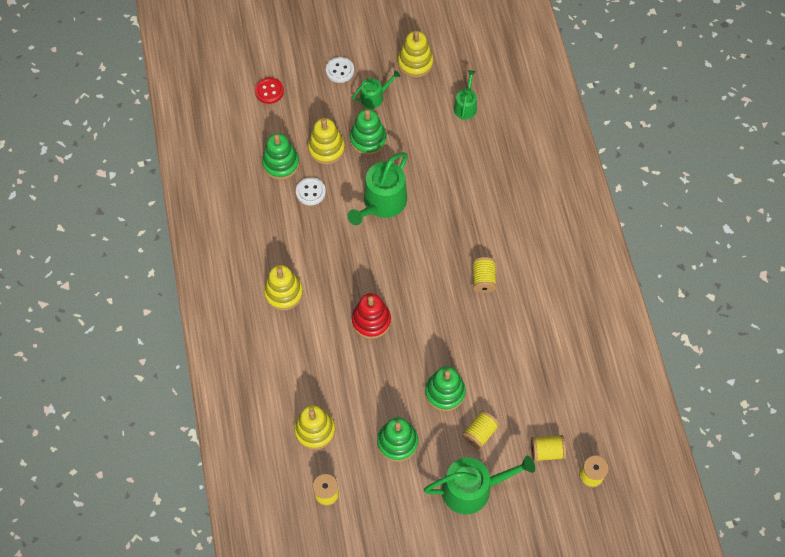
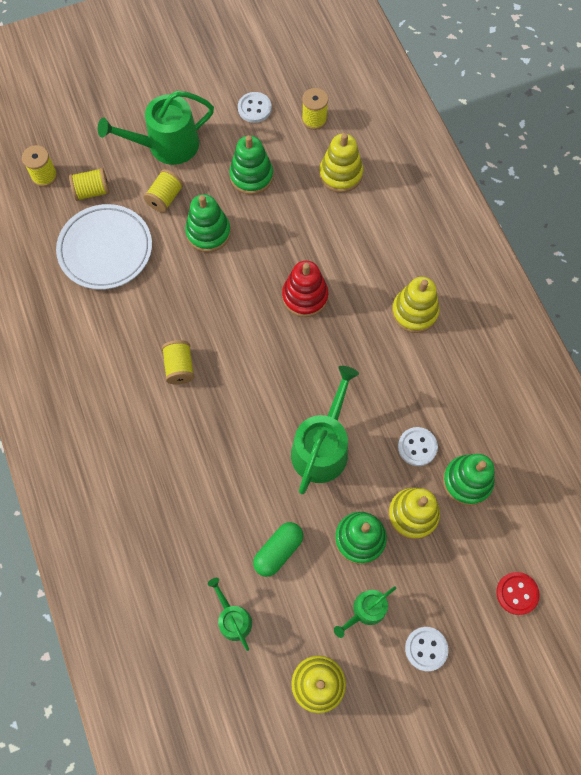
camera: 170 degrees right, 5 degrees up
(382, 516) = (254, 108): none -> white button
(427, 141) = (278, 551): none -> green capsule
(465, 106) = (233, 618): green watering can -> green watering can turned 150 degrees clockwise
(537, 391) = (105, 249): none -> white plate

